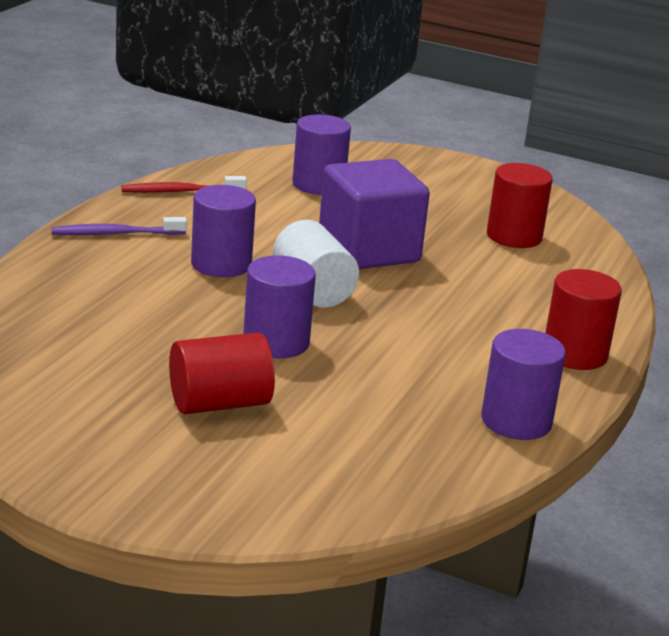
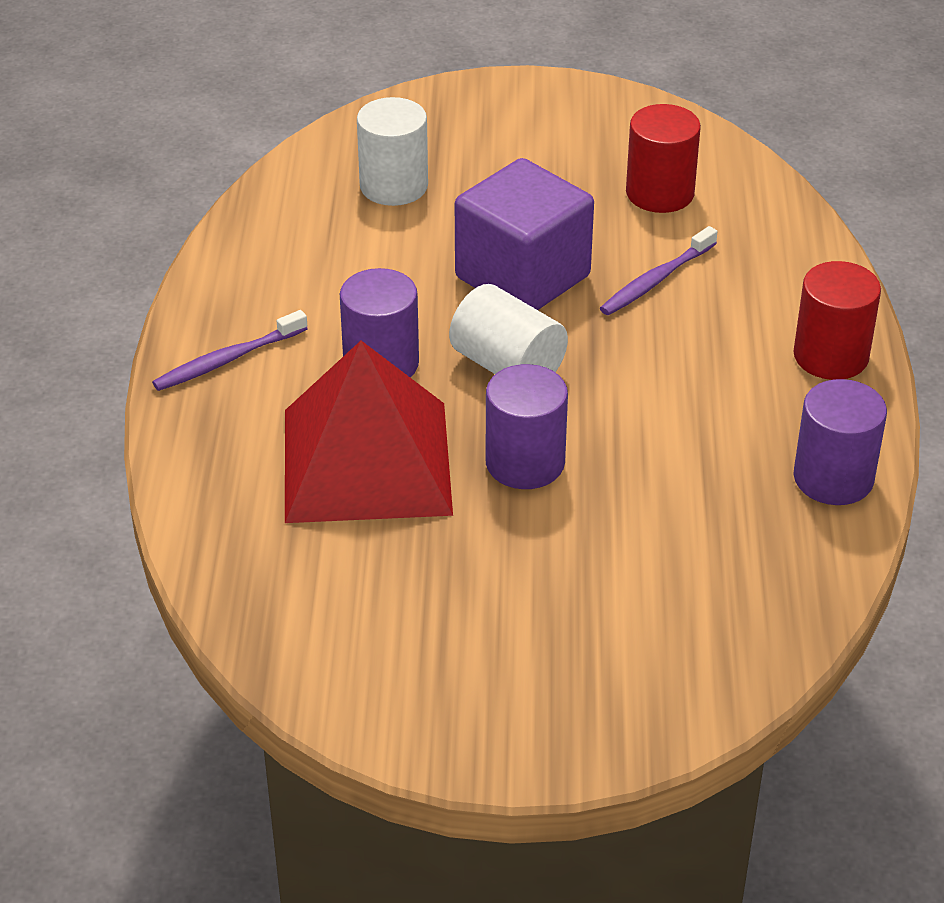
camera: 20 degrees left, 15 degrees up
(160, 309) = (367, 461): none -> red pyramid
(180, 191) = (247, 258): red toothbrush -> none
(219, 403) = (531, 576): red cylinder -> none
(318, 185) = (394, 186): purple cylinder -> white cylinder
(469, 278) = (656, 280): none -> purple toothbrush

